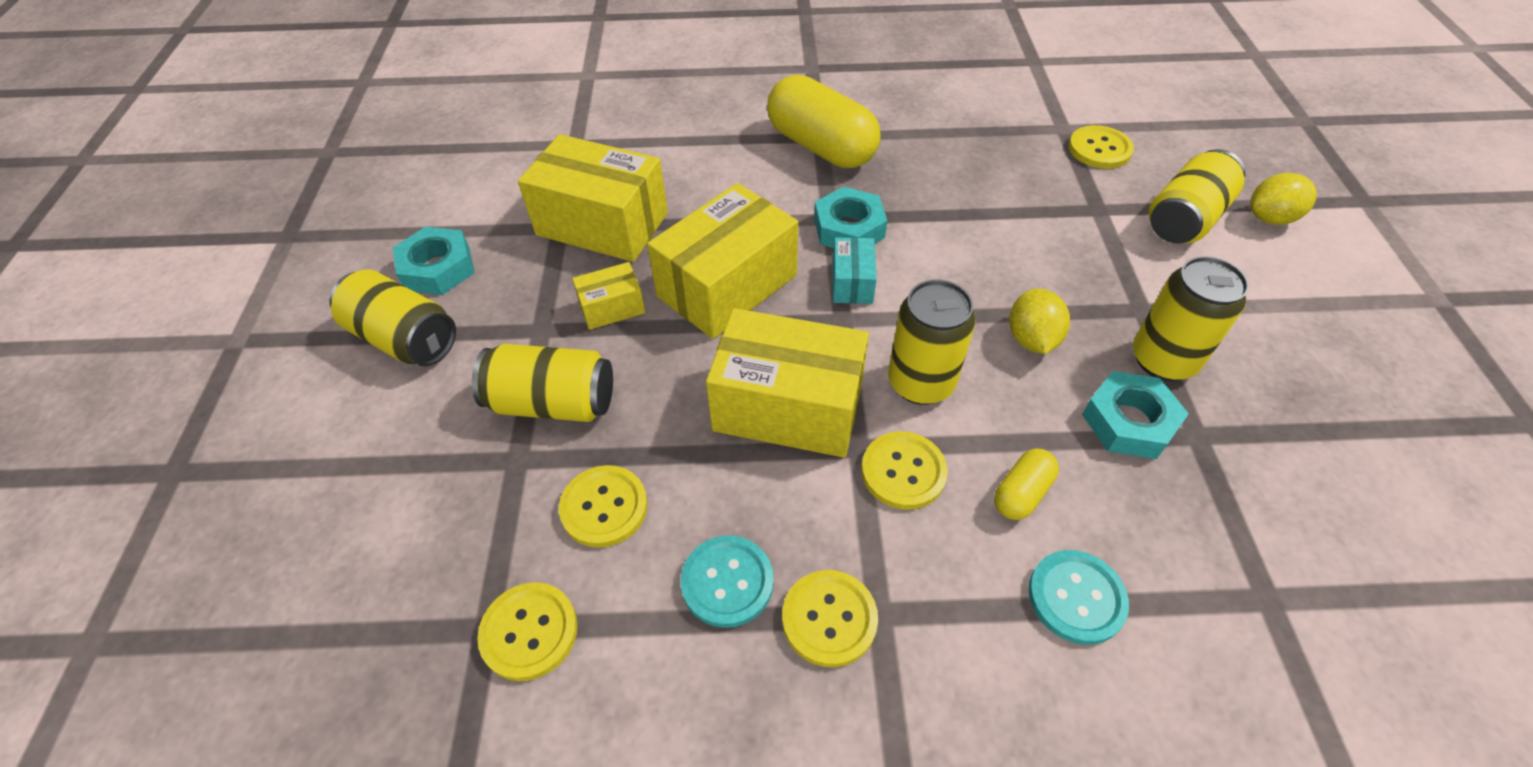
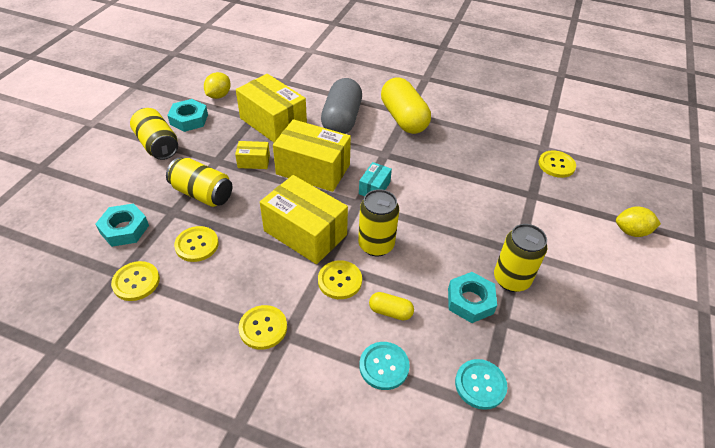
camera: 20 degrees right, 5 degrees down
(720, 181) = (341, 120): none -> grey capsule
(727, 286) = (313, 169): yellow box -> yellow box turned 45 degrees clockwise
(727, 582) = (229, 295): turquoise button -> turquoise button (480, 385)
(849, 228) = (390, 162): turquoise nut -> turquoise nut (124, 229)
(1021, 493) = (390, 311): yellow capsule -> yellow capsule turned 45 degrees clockwise
(1031, 339) = (447, 245): yellow lemon -> yellow lemon (219, 95)
(1184, 219) = (579, 215): yellow can -> none

